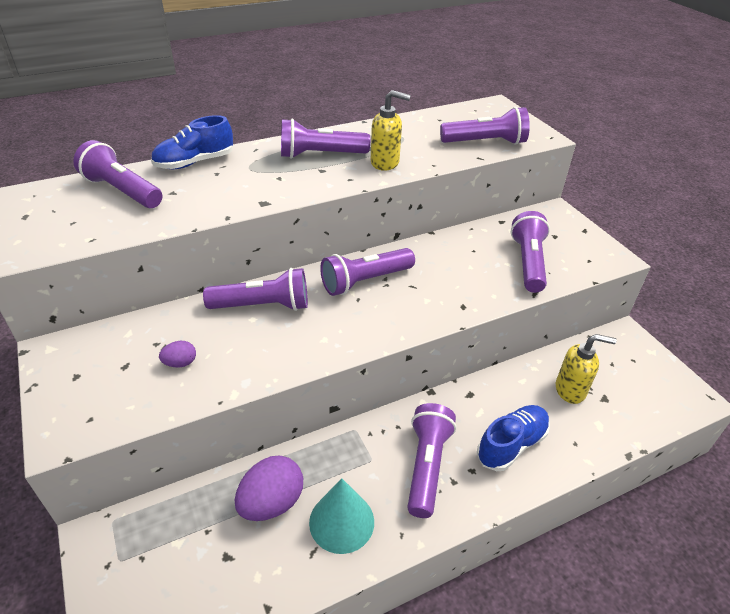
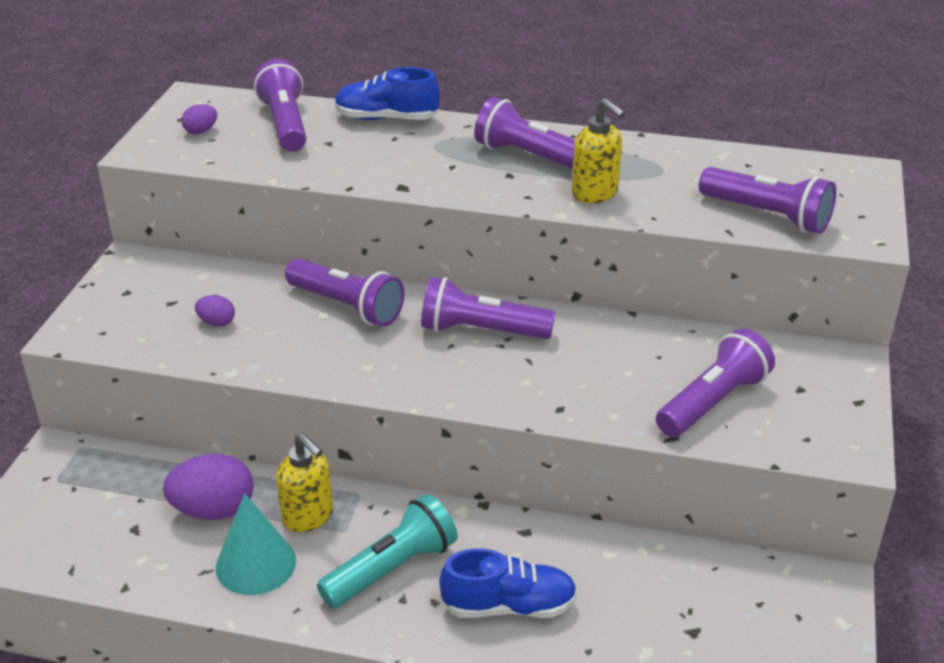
camera: 40 degrees right, 5 degrees down
(55, 220) = (201, 131): none -> purple egg
(426, 465) = (392, 568): purple flashlight -> turquoise flashlight
(571, 390) = (658, 598): yellow soap dispenser -> yellow soap dispenser (308, 516)

